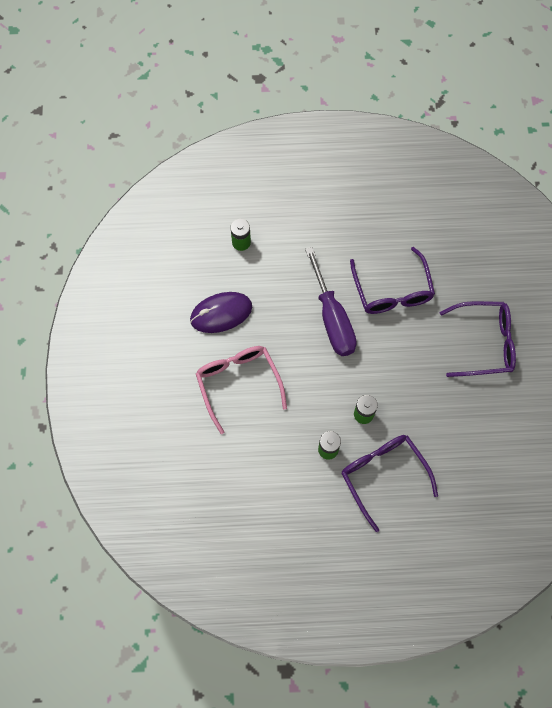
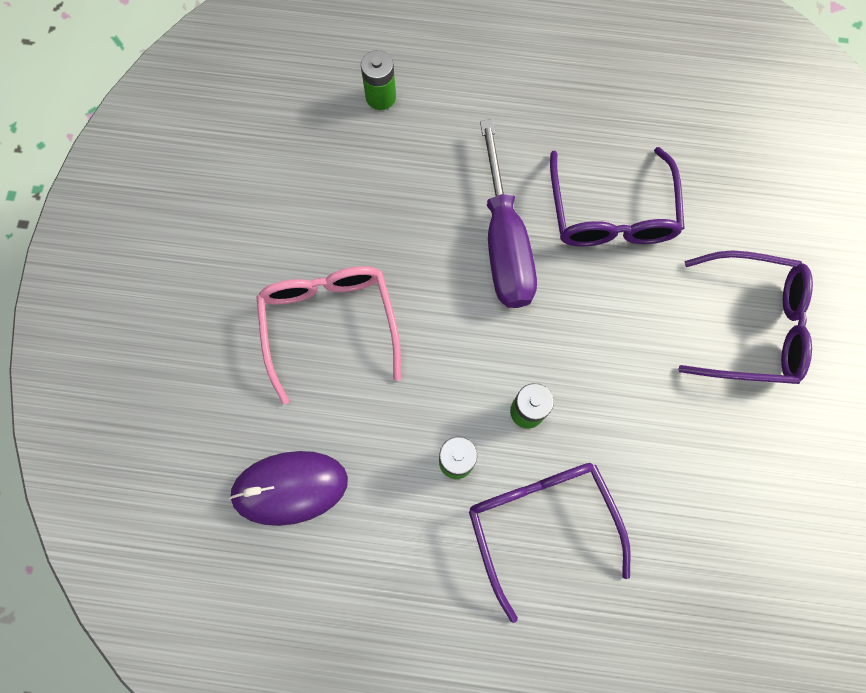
camera: 10 degrees right, 5 degrees up
(221, 313) = (325, 205): purple mouse -> purple mouse (290, 488)

